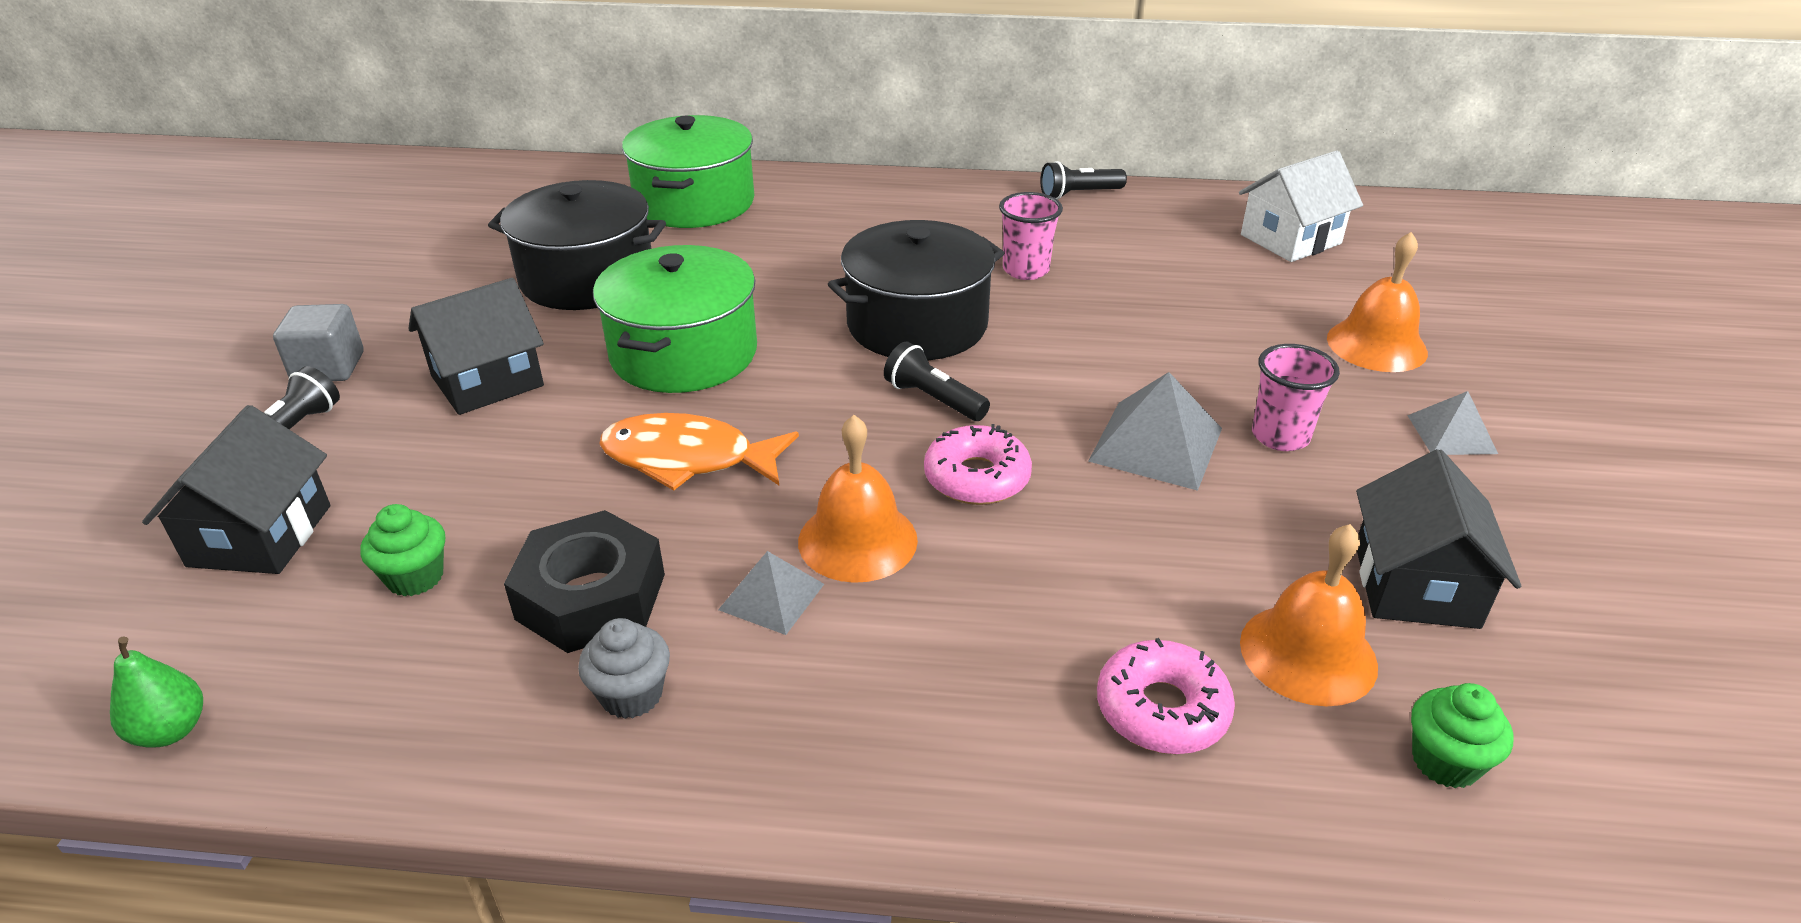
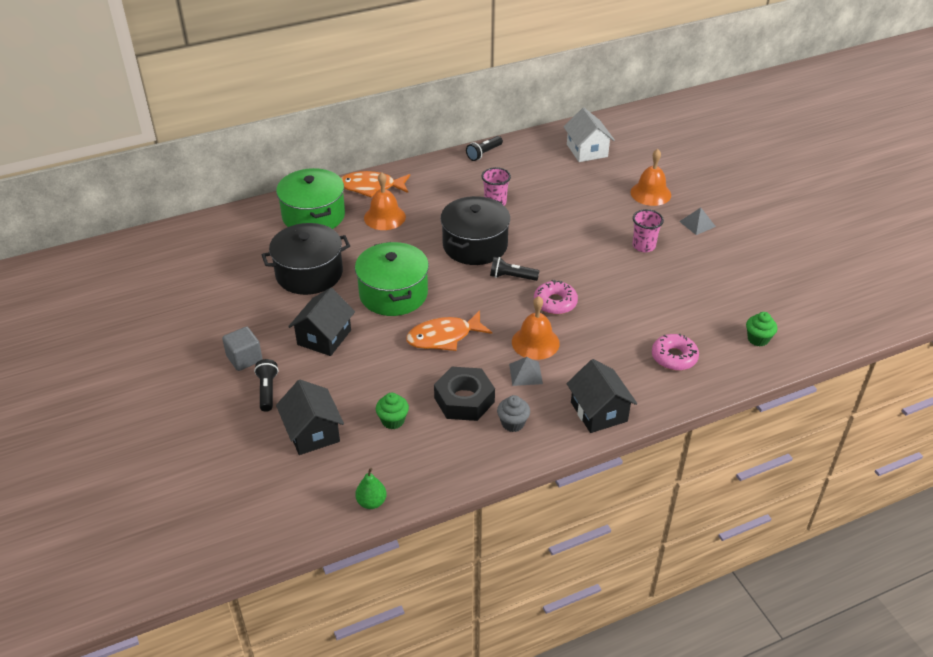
camera: 30 degrees left, 5 degrees up
(831, 190) = (371, 187): none -> orange fish
(1156, 444) = (605, 265): grey pyramid -> none
(1290, 239) = (587, 150): white house -> white house turned 45 degrees counterclockwise
(1308, 653) = (702, 322): orange bell -> orange bell (384, 217)
(1415, 585) = (719, 286): black house -> black house (599, 412)

